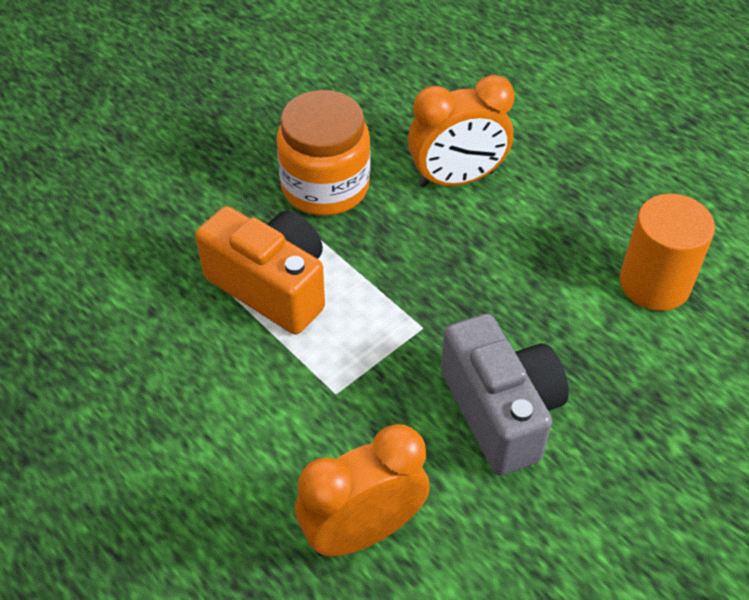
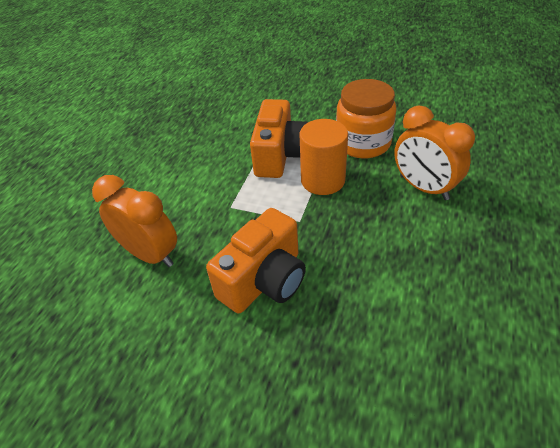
camera: 65 degrees right, 5 degrees down
(500, 411) = (264, 280): grey camera -> orange camera
(654, 283) = (437, 323): orange cylinder -> orange cylinder (323, 180)

